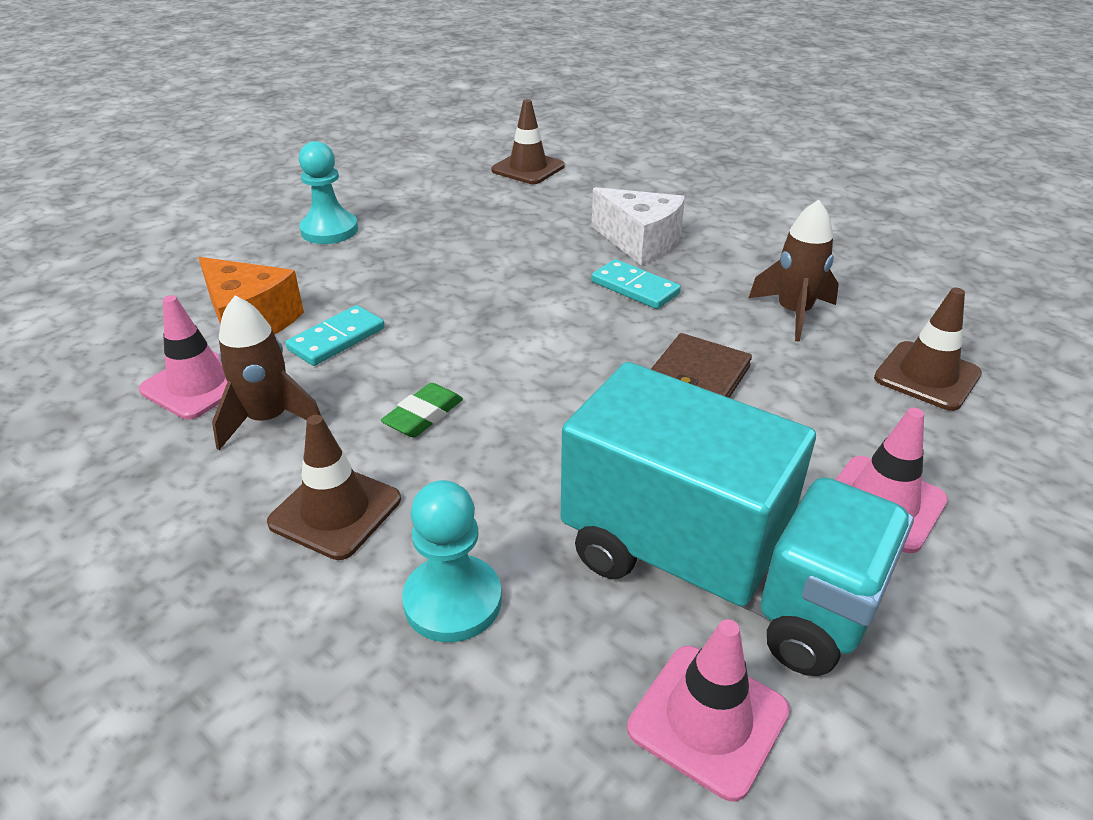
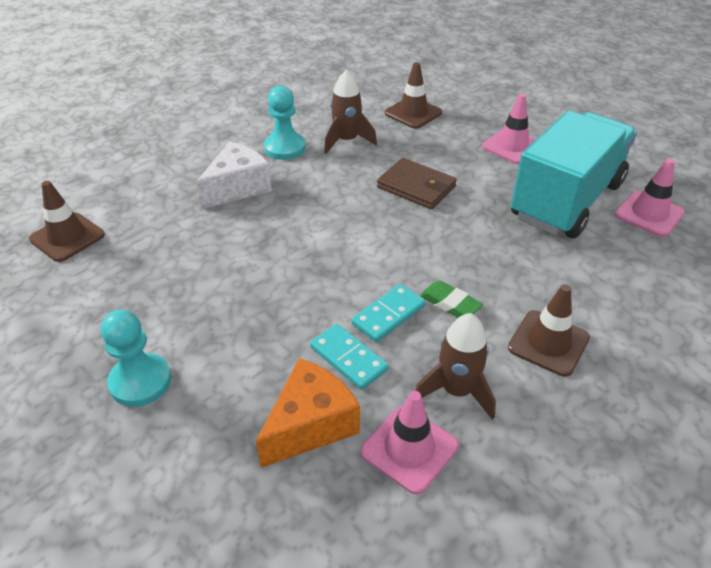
camera: 85 degrees left, 5 degrees up
(452, 601) = (607, 289): turquoise pawn -> turquoise pawn (285, 148)
(635, 288) = (303, 197): turquoise domino -> turquoise domino (388, 315)

